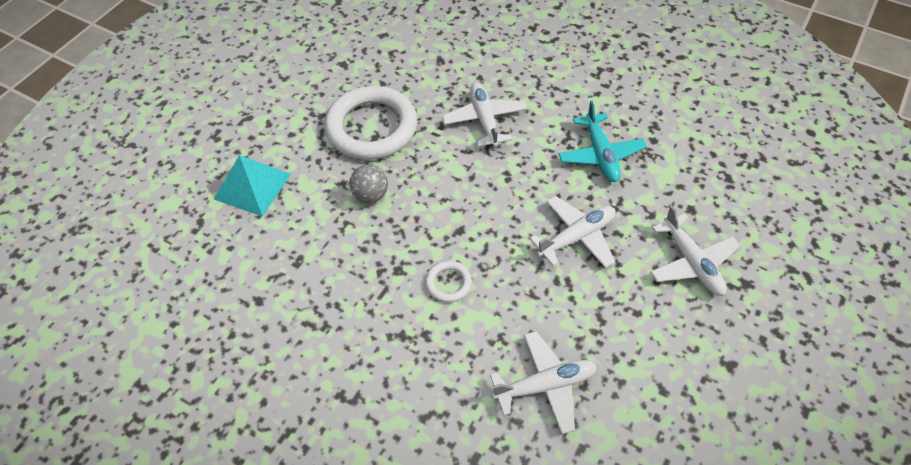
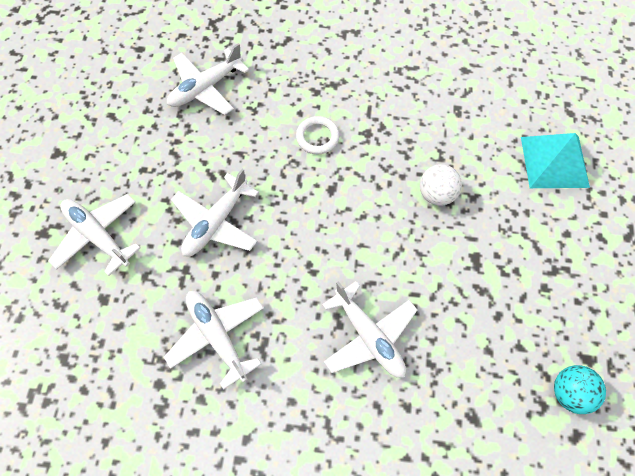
camera: 155 degrees right, 10 degrees up
(369, 53) = (570, 393): none -> turquoise ball
(371, 195) = (436, 194): grey ball -> white ball
(372, 127) = (488, 275): white ring -> none
(600, 154) = (217, 336): turquoise plane -> white plane

